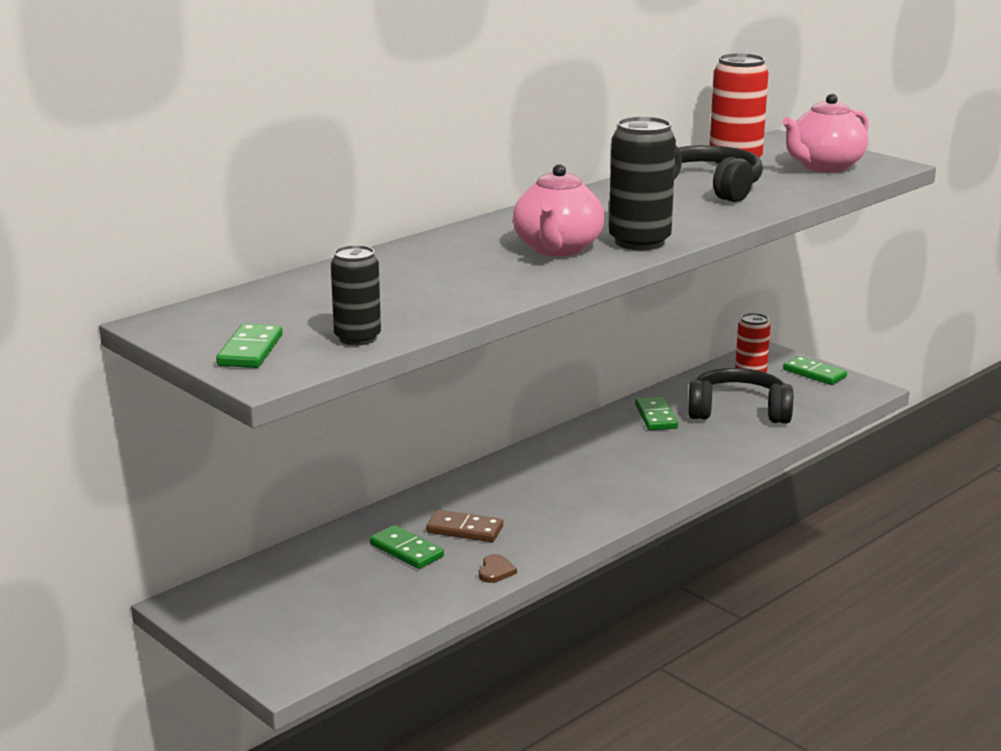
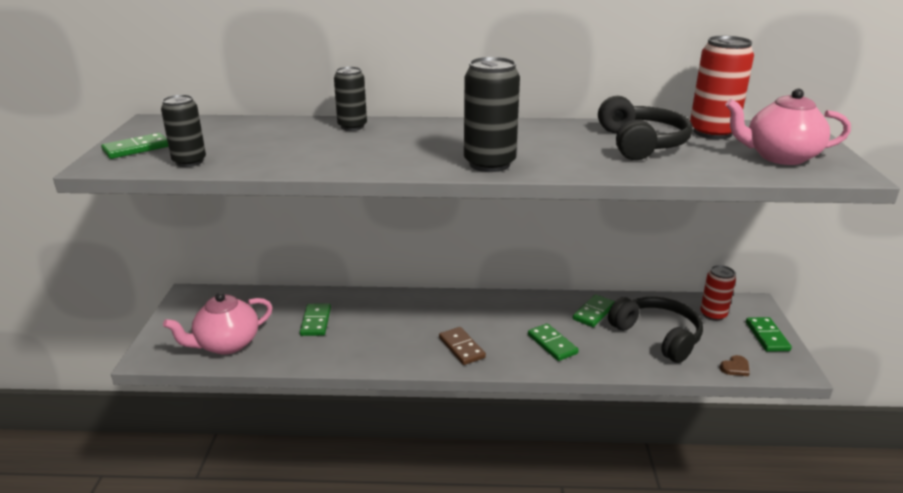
camera: 45 degrees right, 5 degrees up
(416, 253) = (352, 126): none -> black can
(464, 530) = (362, 326): brown domino -> brown domino (461, 348)
(495, 571) = (330, 360): brown heart -> brown heart (735, 368)
(557, 249) = (429, 150): pink teapot -> pink teapot (226, 344)
(668, 457) = (552, 344): none -> green domino

